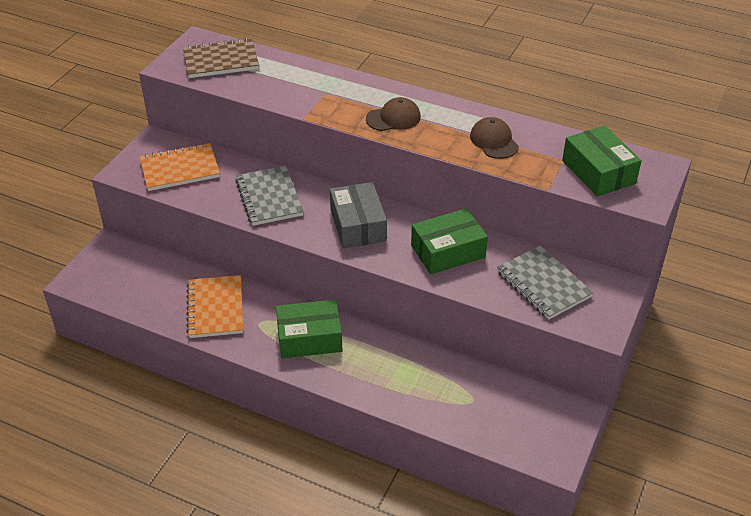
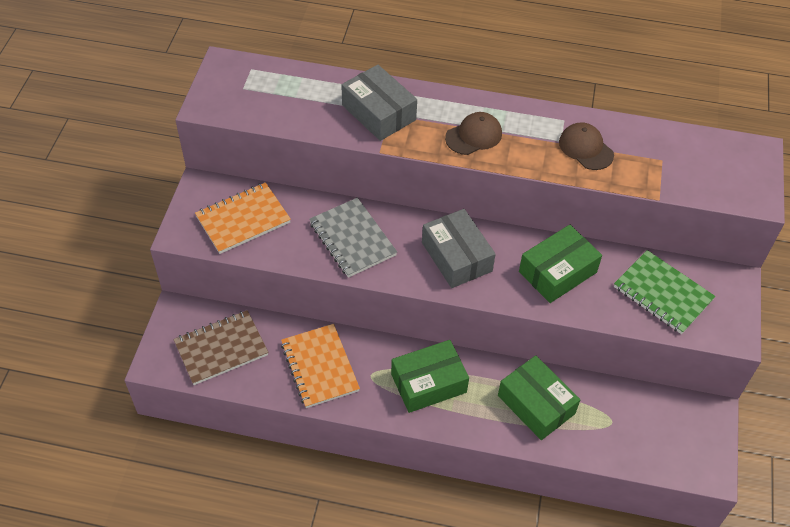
camera: 15 degrees left, 10 degrees up
(221, 61) = (261, 89): brown notebook -> brown notebook (221, 348)
(315, 90) = (378, 112): none -> grey box
(543, 284) = (662, 294): grey notebook -> green notebook
(598, 172) = (700, 169): green box -> green box (536, 404)

